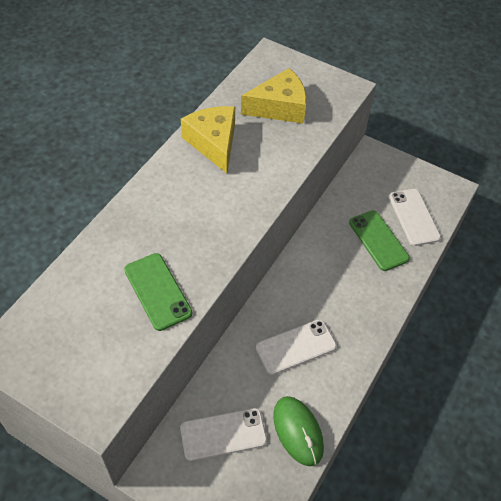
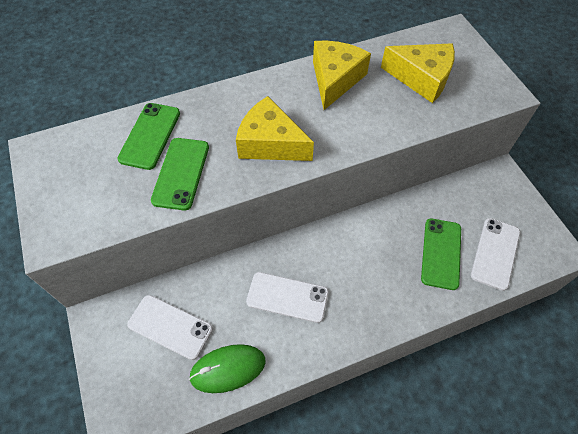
camera: 40 degrees right, 5 degrees up
(99, 277) = (150, 136): none -> green phone
(209, 224) = (270, 143): none -> yellow cheese
(298, 431) = (228, 369): green mouse -> green mouse turned 60 degrees clockwise

